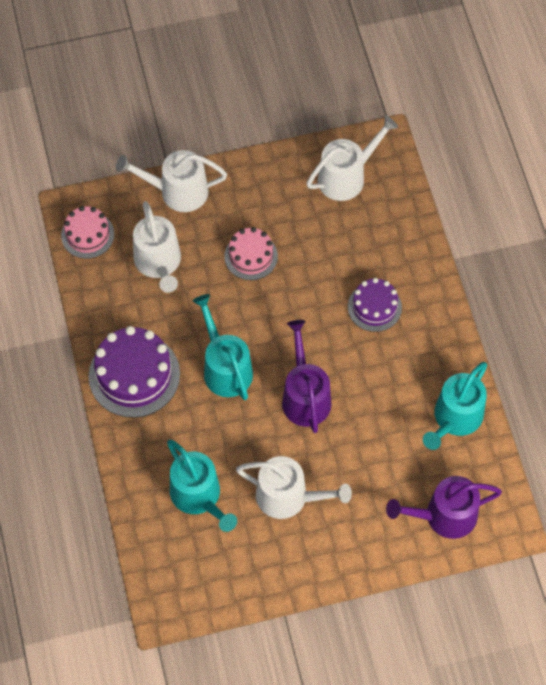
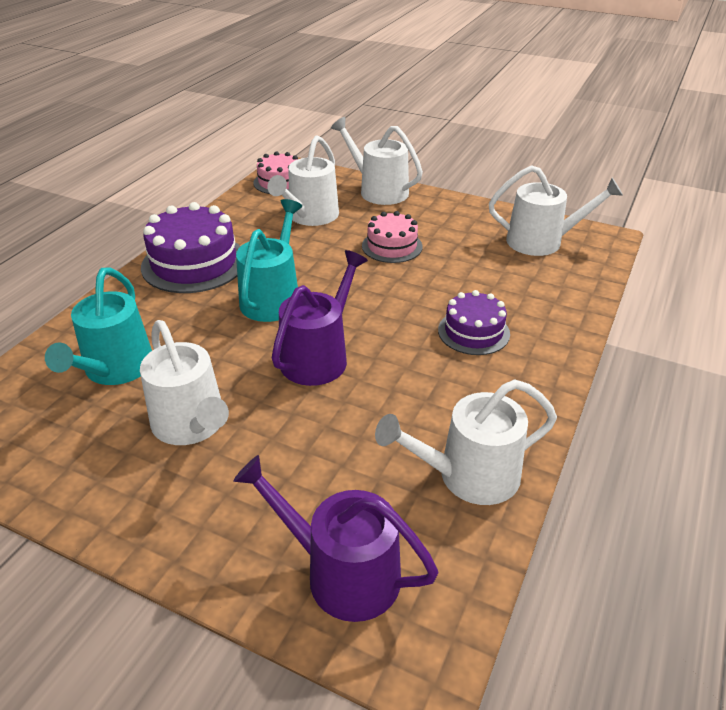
camera: 40 degrees right, 25 degrees down
(455, 418) = (469, 475): turquoise watering can -> white watering can

